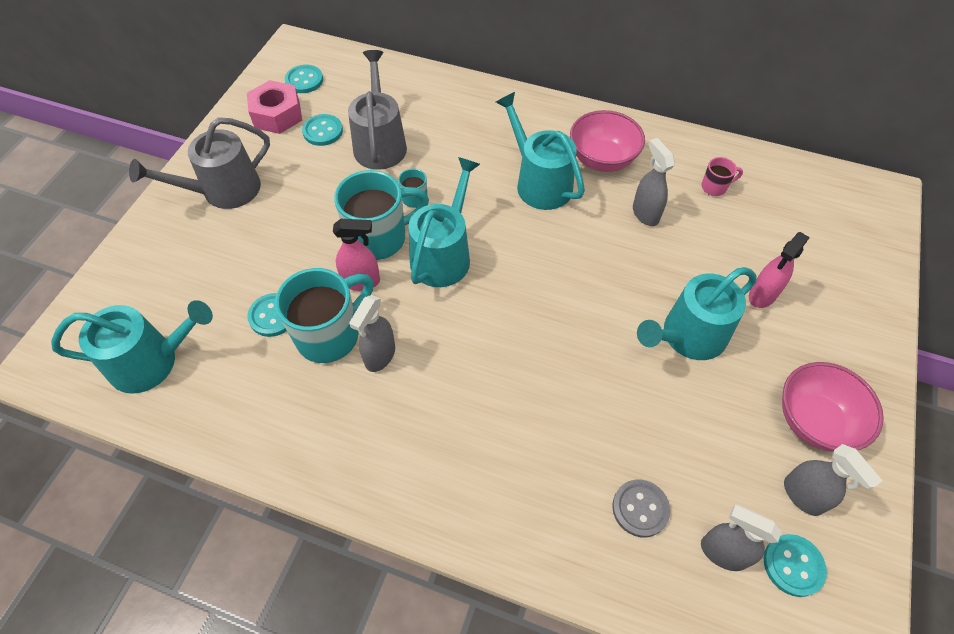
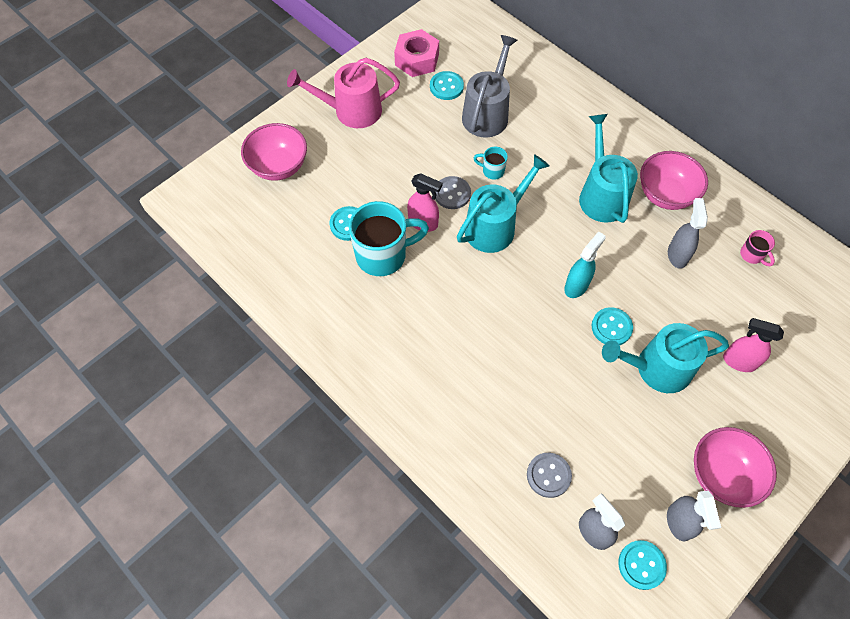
camera: 25 degrees right, 5 degrees up
(151, 361) = (253, 225): turquoise watering can -> none
(158, 282) = (279, 166): none -> pink bowl
(224, 191) = (352, 111): grey watering can -> pink watering can
(304, 80) = (450, 36): turquoise button -> turquoise button (611, 327)
(380, 238) = (452, 193): turquoise mug -> grey button
(380, 356) = (412, 285): grey spray bottle -> none
(562, 284) = (576, 286): none -> turquoise spray bottle
(715, 187) = (752, 255): pink mug -> pink mug turned 45 degrees clockwise
(762, 295) = (738, 361): pink spray bottle -> pink spray bottle turned 45 degrees clockwise

